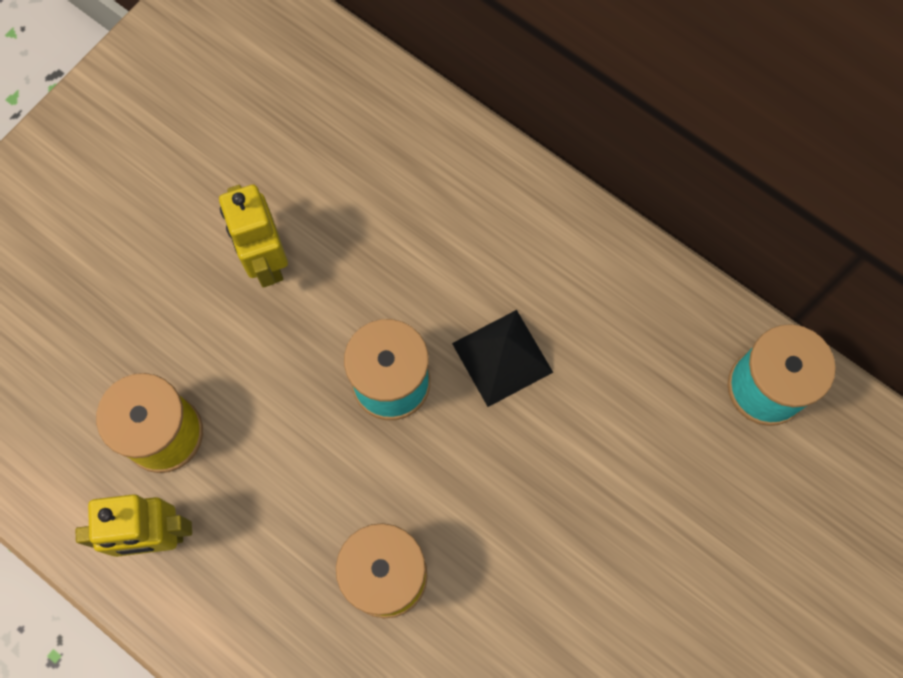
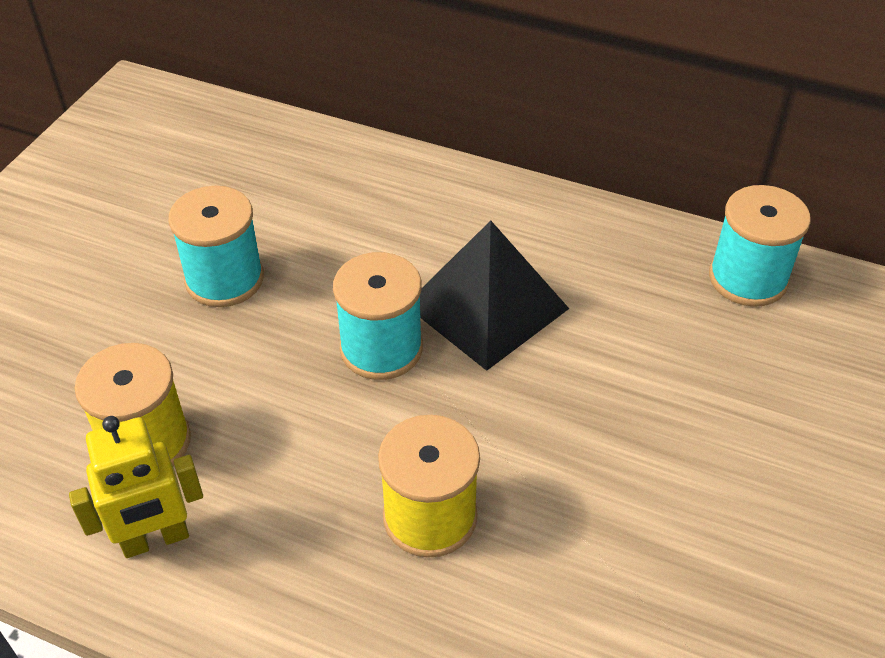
camera: 15 degrees left, 25 degrees down
(266, 261) = (224, 279): yellow robot -> turquoise spool
(502, 357) = (487, 306): black pyramid -> black pyramid, size x1.52

